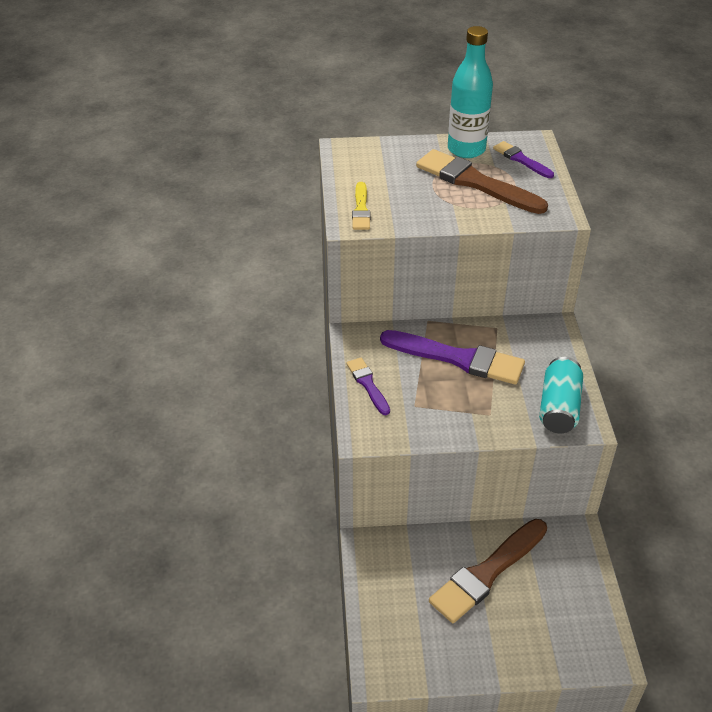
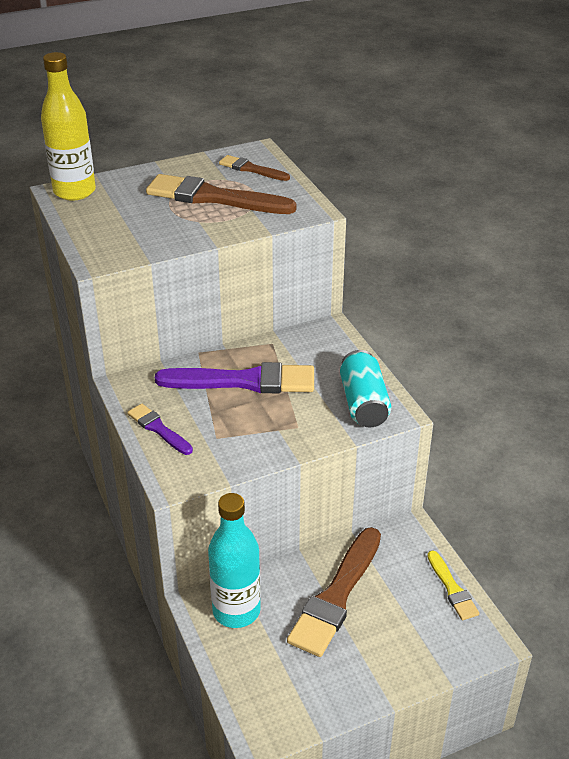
camera: 20 degrees left, 5 degrees down
(355, 151) = (74, 191): none -> yellow bottle
(361, 209) = (103, 244): yellow brush -> yellow brush (452, 589)
(466, 149) = (192, 169): turquoise bottle -> turquoise bottle (236, 611)
(521, 160) = (251, 169): purple brush -> brown brush

